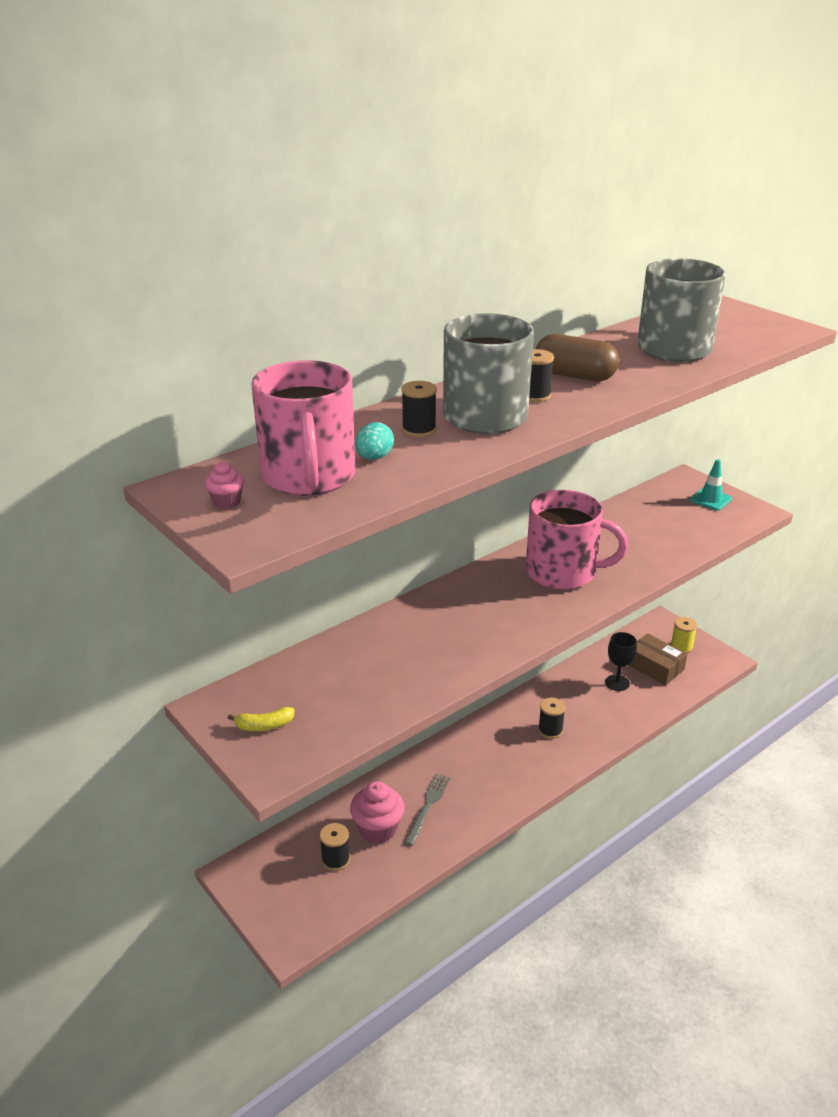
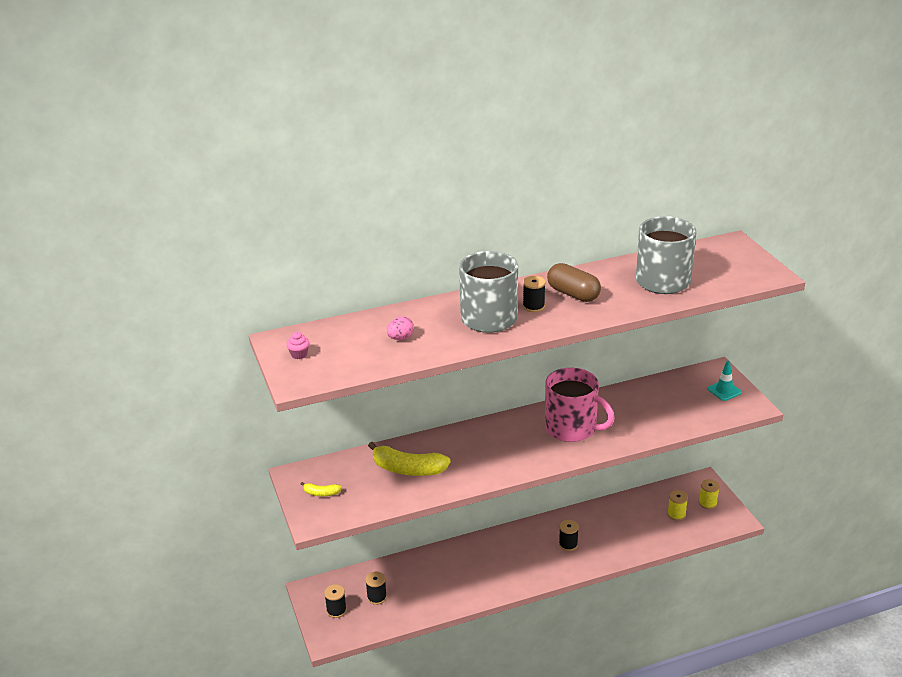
camera: 20 degrees right, 0 degrees up
(308, 476) = (354, 345): pink mug -> none
(374, 457) = (400, 338): turquoise egg -> pink egg
(376, 665) = (408, 469): none -> yellow banana
(378, 829) = (413, 585): pink cupcake -> none
(419, 430) = (440, 322): black spool -> black spool (336, 610)
(428, 806) = (454, 577): grey fork -> none
(617, 683) = (639, 520): black goblet -> none
(655, 667) = (676, 514): brown box -> yellow spool

